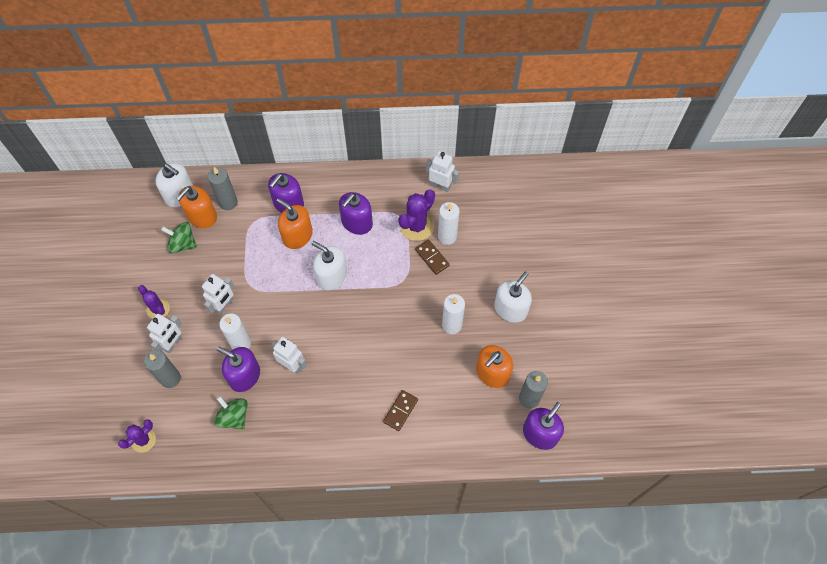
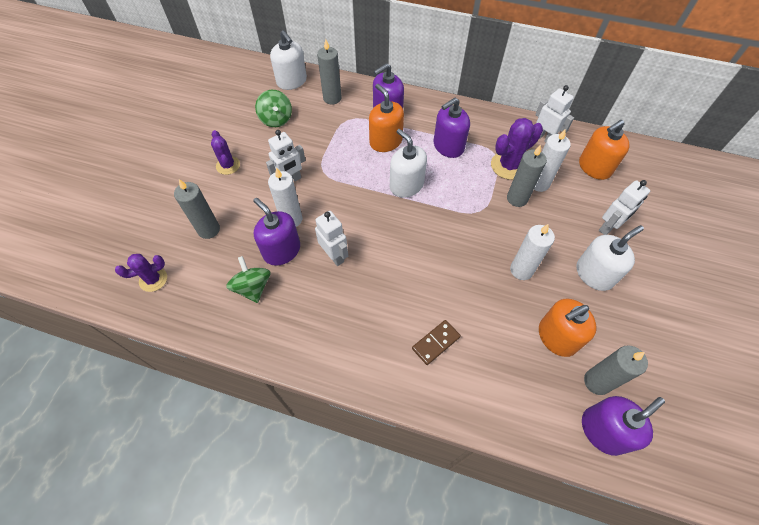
camera: 20 degrees right, 5 degrees down
(173, 343) = (227, 199): white robot -> white robot (608, 227)
(182, 244) = (276, 119): green spinning top -> green spinning top turned 150 degrees counterclockwise
(202, 216) = (303, 102): orange soap dispenser -> orange soap dispenser (594, 167)
(432, 258) = (517, 198): brown domino -> grey candle

